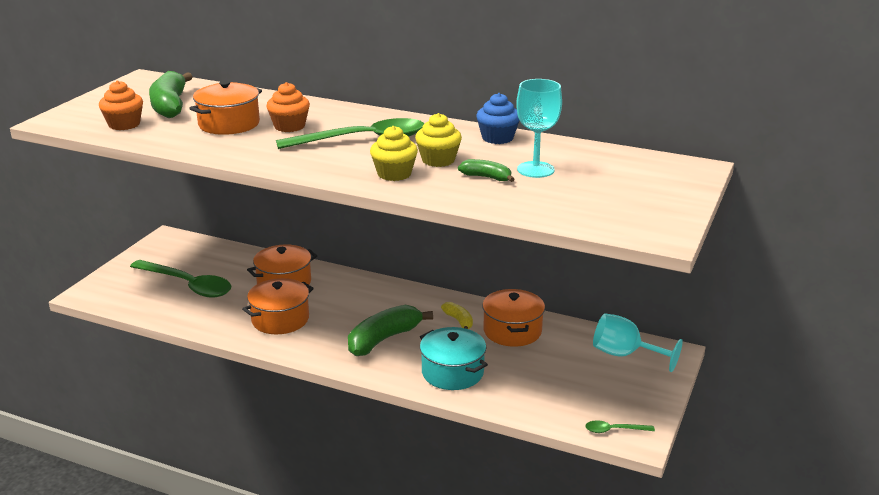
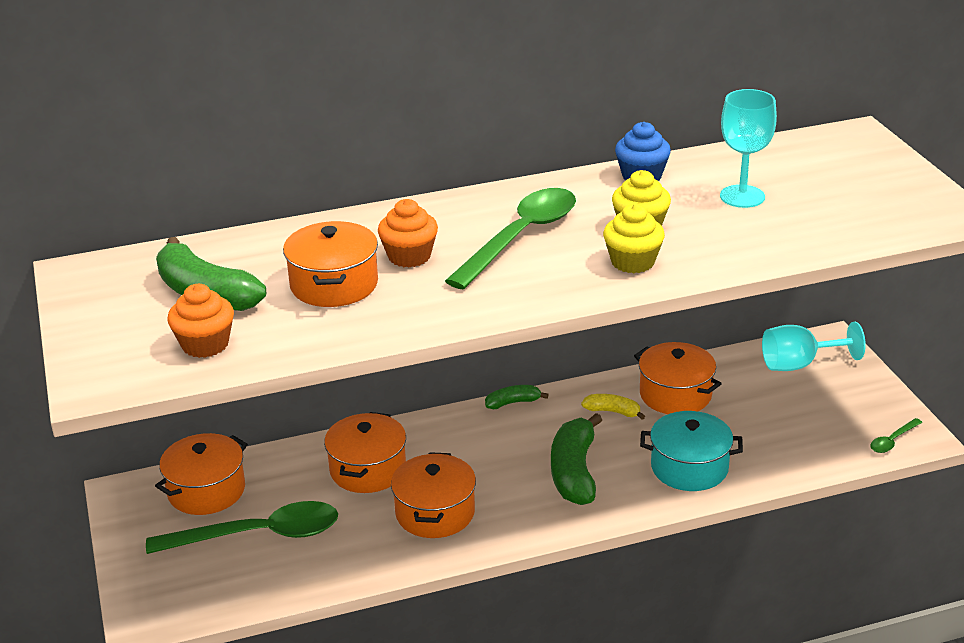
camera: 40 degrees left, 5 degrees up
(200, 254) = (206, 490): none -> orange pot
(486, 177) = (719, 225): green banana -> green banana (513, 402)

